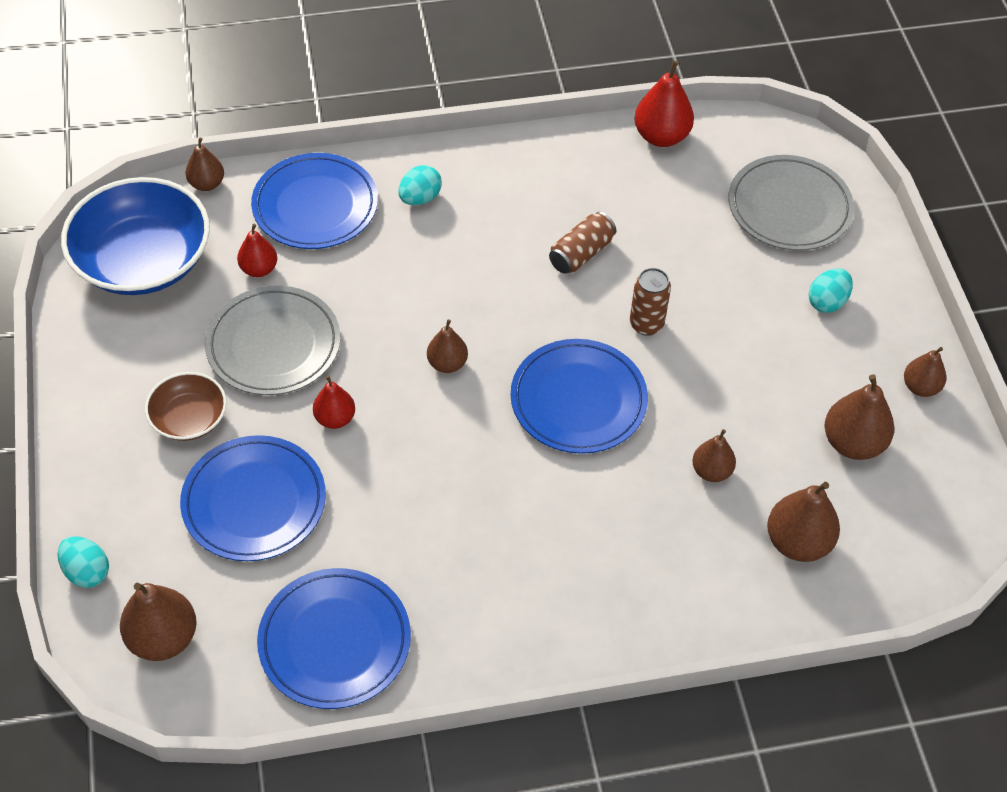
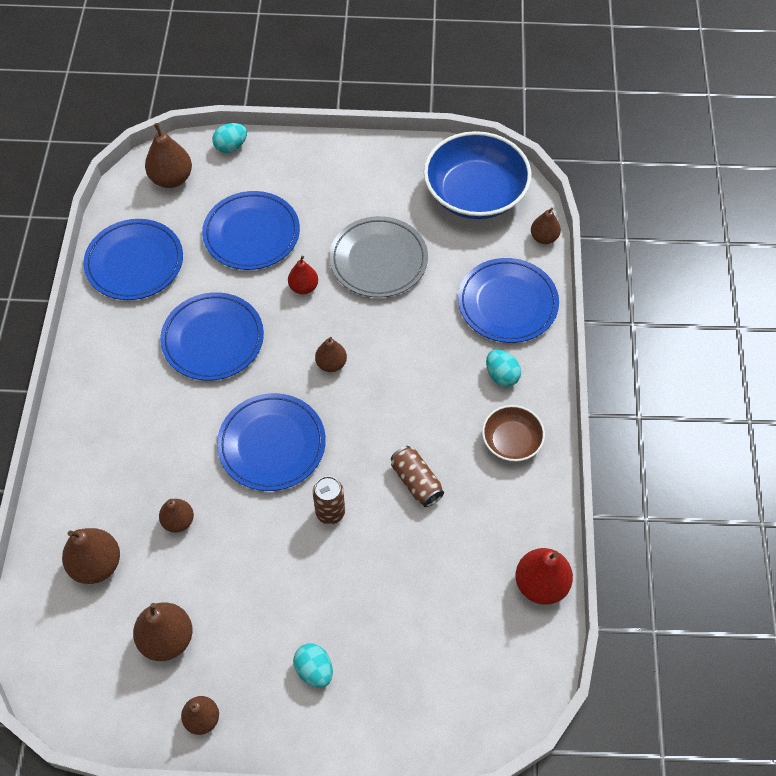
camera: 105 degrees right, 5 degrees up
(189, 418) = (329, 206): brown bowl -> brown bowl (511, 441)
(259, 269) = (451, 260): red pear -> none
(443, 503) = (213, 339): none -> blue plate
(789, 207) = (431, 674): grey plate -> none

